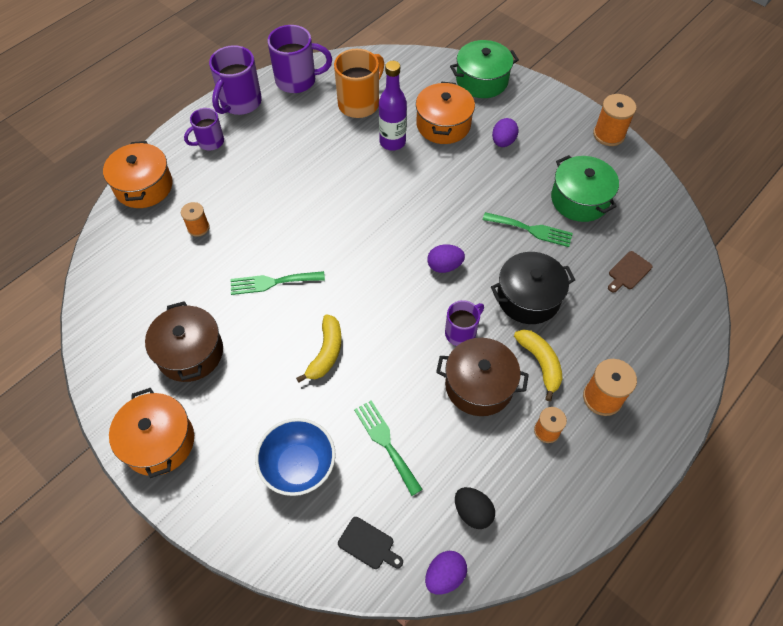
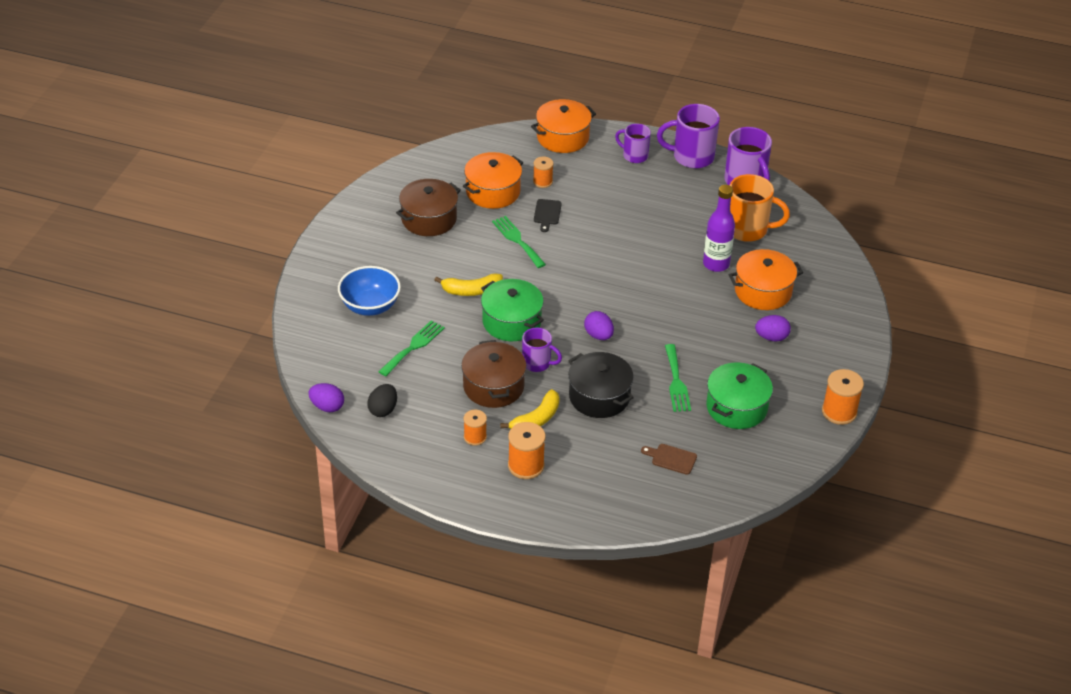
camera: 65 degrees right, 15 degrees down
(159, 442) = (351, 230): orange pot -> orange pot (493, 192)
(368, 544) = (330, 360): black cutting board -> black cutting board (547, 214)
(482, 80) = (843, 302): green pot -> green pot (511, 322)

